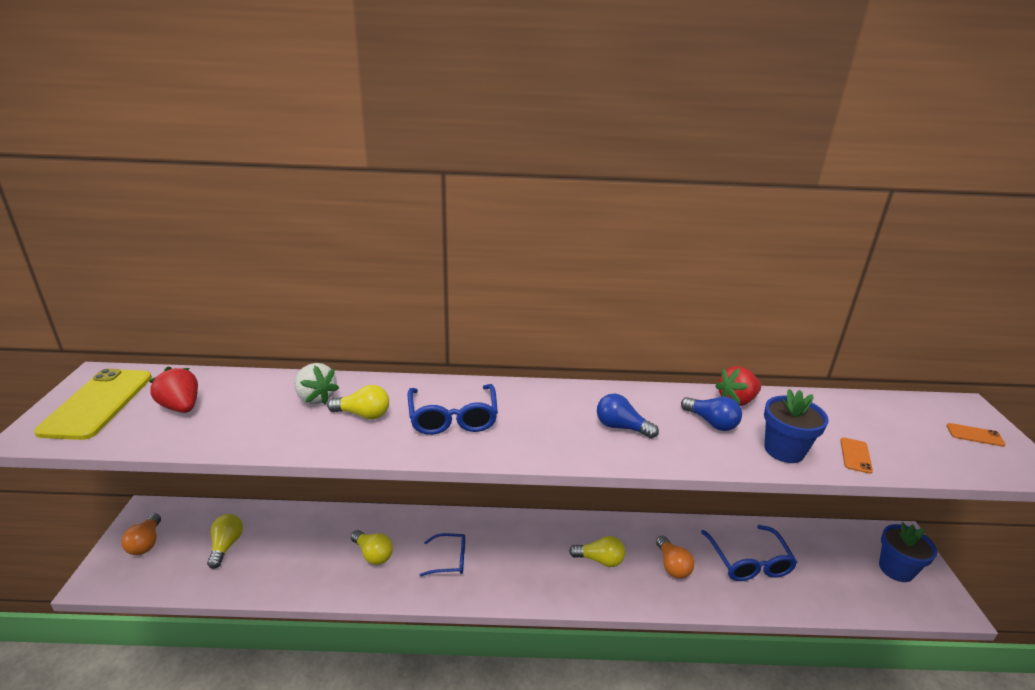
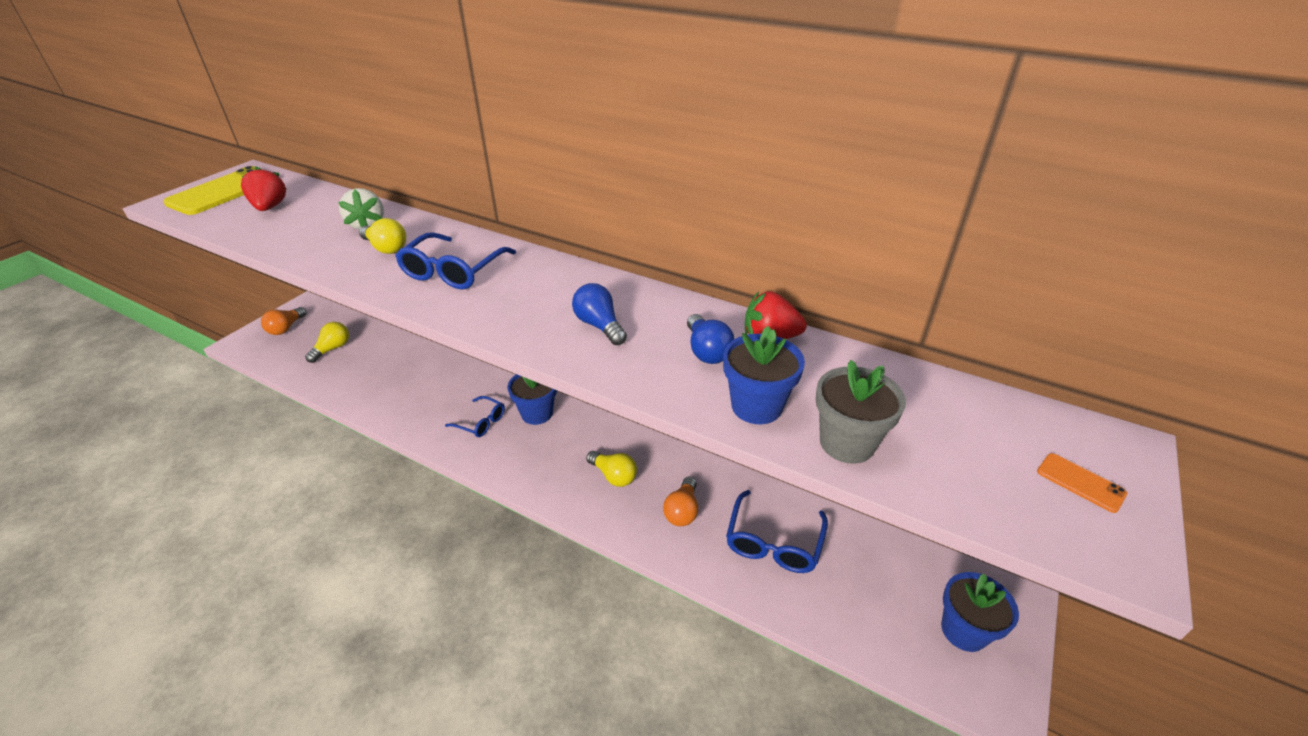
camera: 30 degrees right, 10 degrees up
(373, 554) = (426, 394): yellow light bulb -> none
(492, 533) = (537, 413): none -> blue flower pot
(855, 455) = (847, 443): orange phone -> grey flower pot

